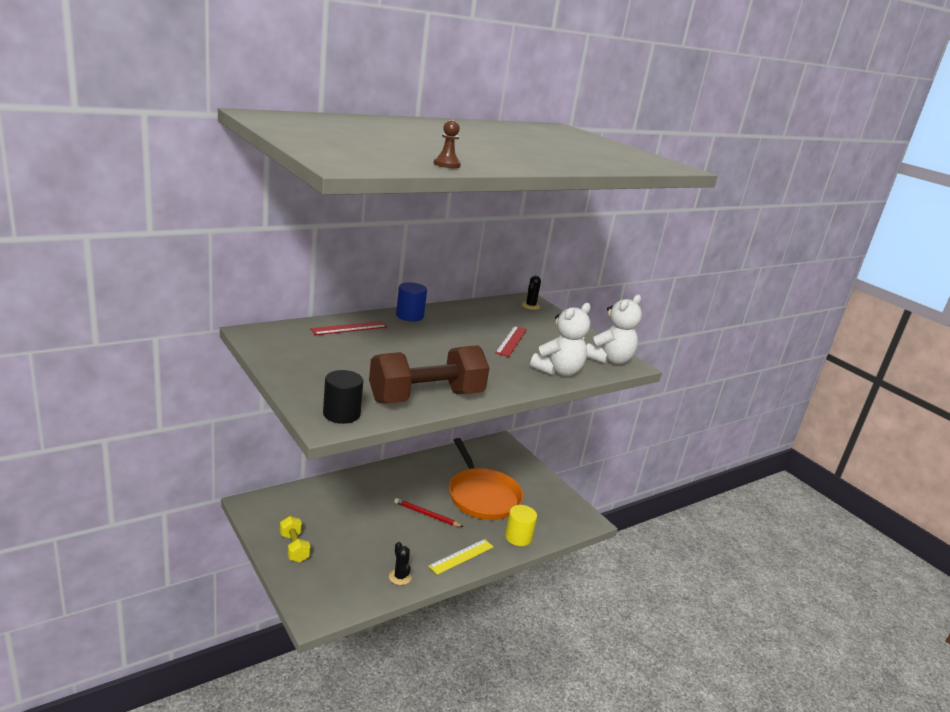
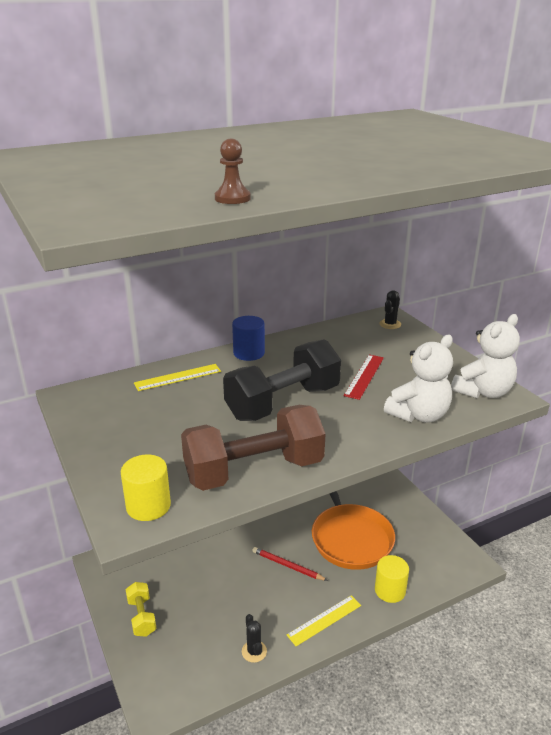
camera: 10 degrees right, 5 degrees up
(341, 414) = (148, 506): black cylinder -> yellow cylinder
(349, 328) = (178, 377): red ruler -> yellow ruler
(444, 353) = (283, 403): none -> black dumbbell

